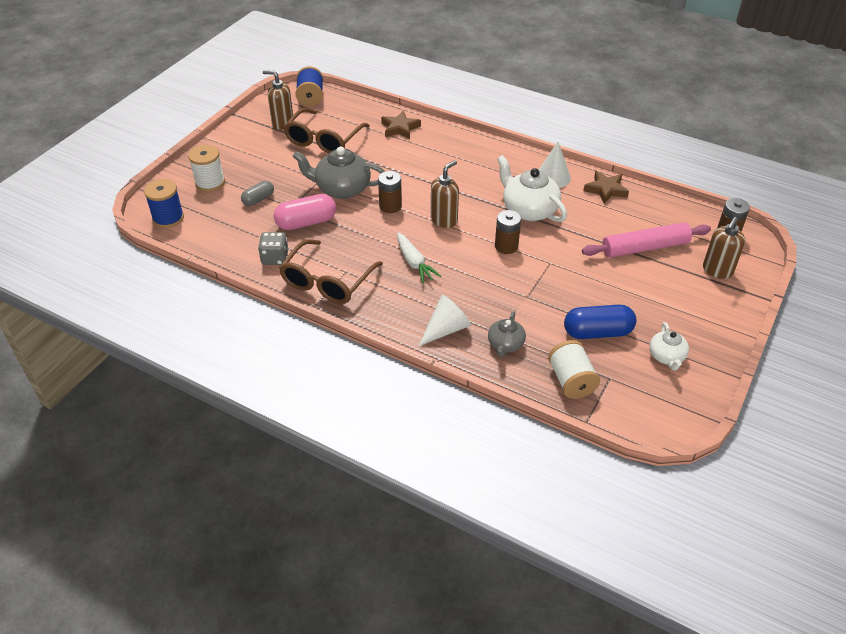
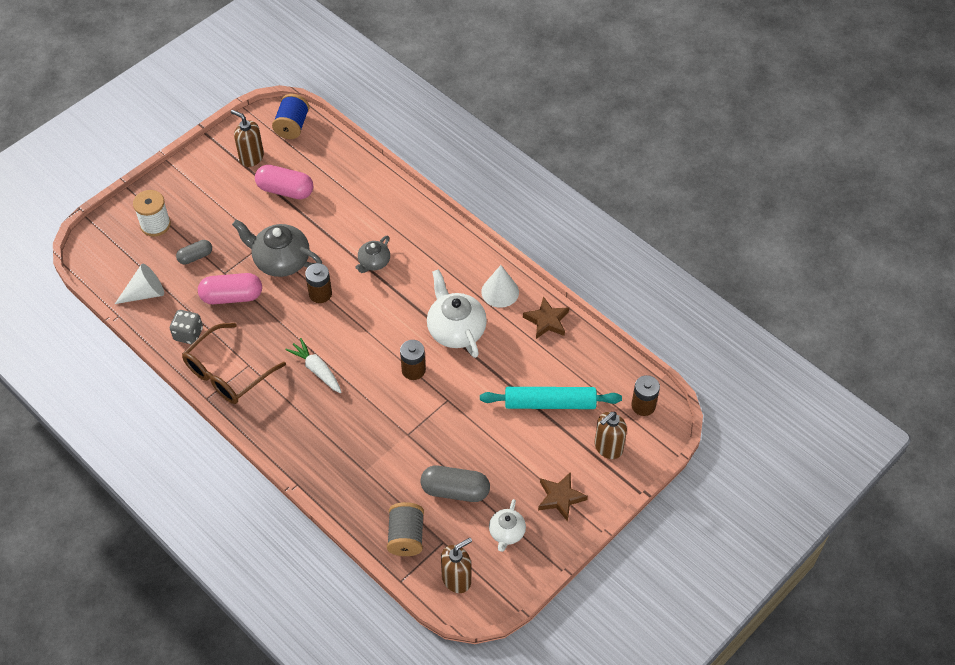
camera: 15 degrees right, 10 degrees up
(168, 218) = (104, 262): blue spool -> none
(324, 140) = (285, 190): brown glasses -> pink capsule
(400, 128) = (369, 190): brown star -> brown star (560, 498)
(414, 263) = (317, 370): white carrot -> white carrot turned 150 degrees clockwise
(444, 220) = (366, 323): brown soap dispenser -> brown soap dispenser (457, 579)
(446, 329) = (316, 453): white cone -> white cone (145, 293)
(505, 344) = (363, 483): grey teapot -> grey teapot (374, 262)
(571, 381) = (406, 536): white spool -> grey spool
(597, 332) = (455, 490): blue capsule -> grey capsule
(645, 247) = (550, 403): pink rolling pin -> turquoise rolling pin

